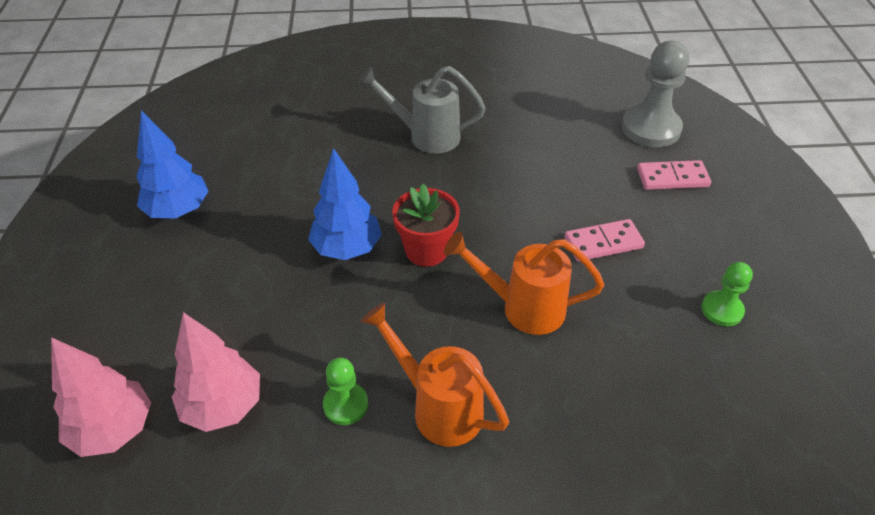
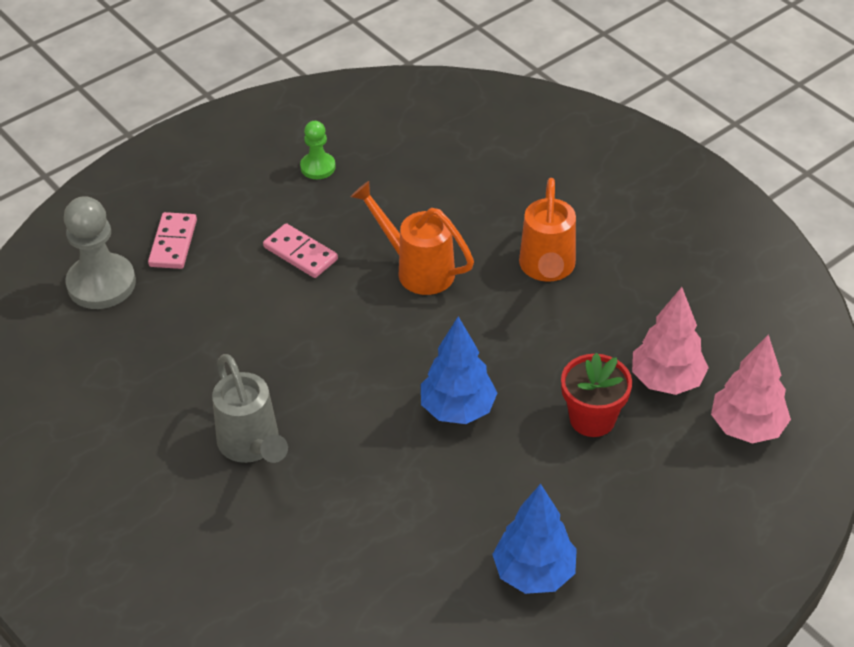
camera: 125 degrees left, 0 degrees up
(346, 405) = (595, 316): green pawn -> none
(426, 250) = (410, 356): red flower pot -> red flower pot (592, 419)
(522, 307) = (416, 269): orange watering can -> orange watering can turned 150 degrees clockwise
(672, 178) = (173, 243): pink domino -> pink domino turned 45 degrees clockwise

